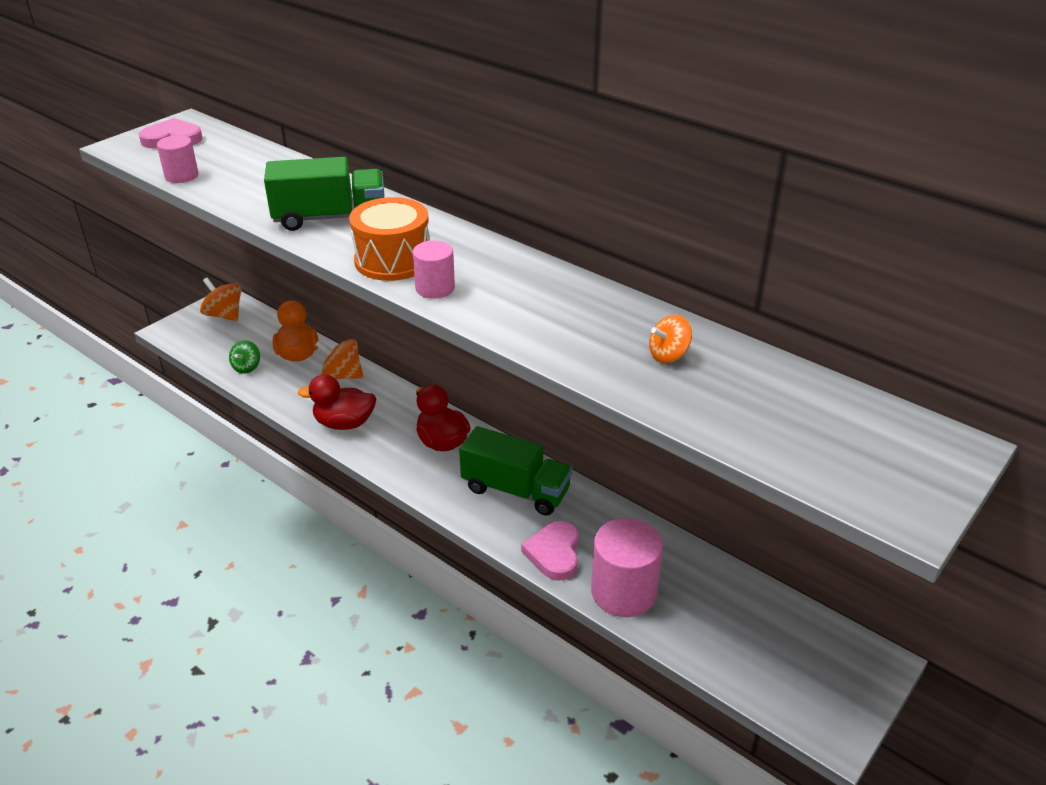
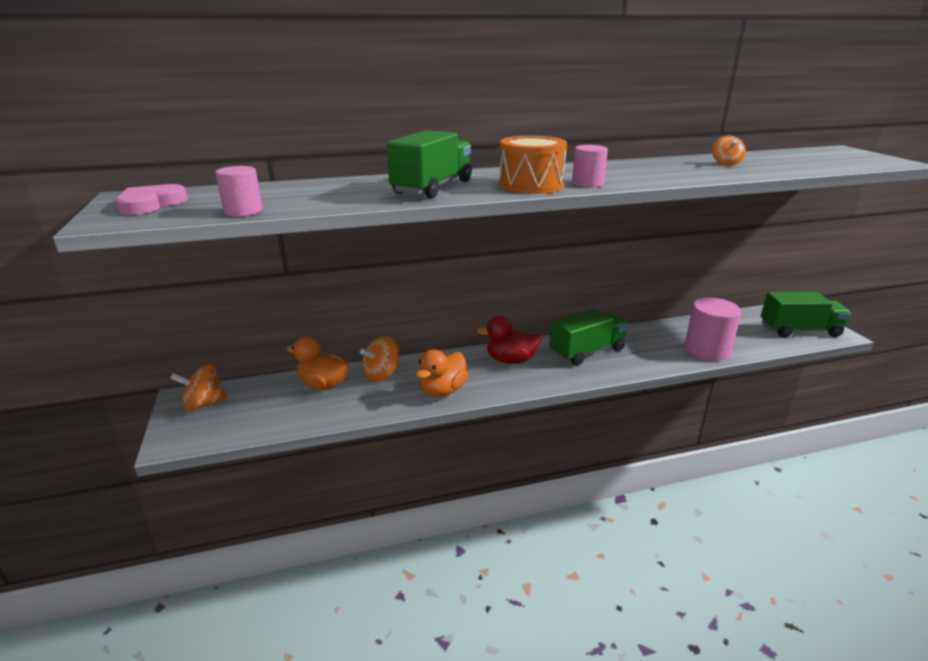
camera: 55 degrees left, 10 degrees down
(247, 367) = (302, 414): green spinning top -> none
(344, 423) = (442, 391): red duck -> orange duck
(554, 553) = (658, 359): pink heart -> none
(796, 681) = (799, 330): none -> green truck

